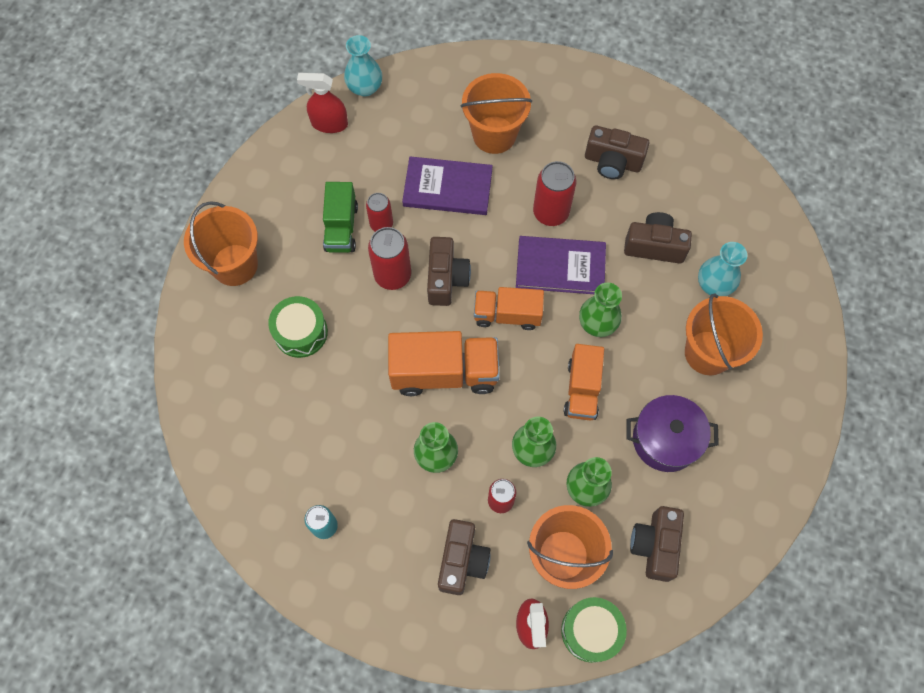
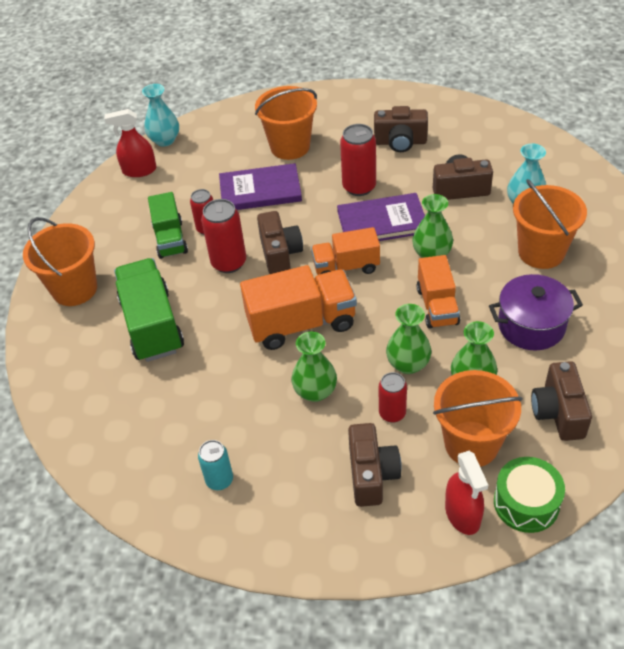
camera: 10 degrees left, 20 degrees down
(300, 332) = (152, 325): green drum -> green truck

